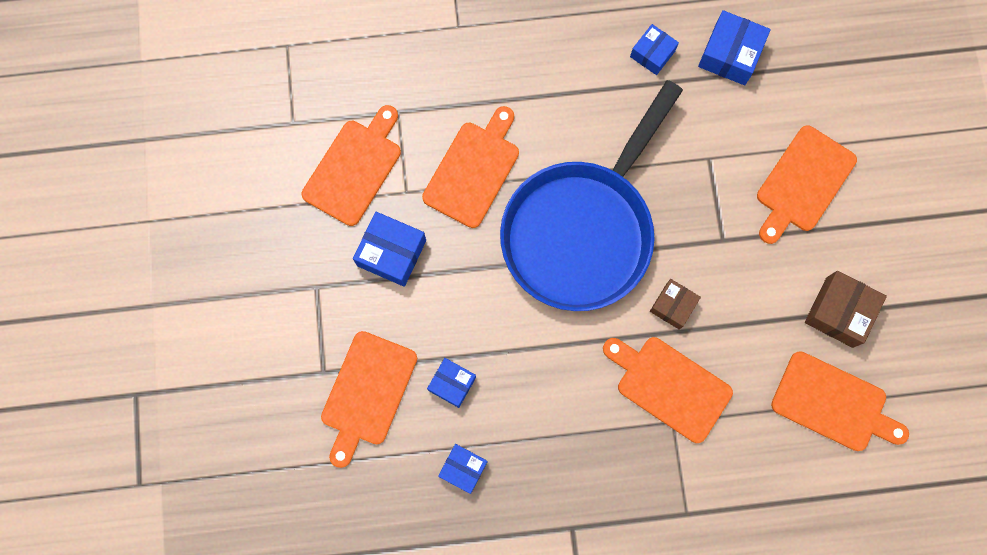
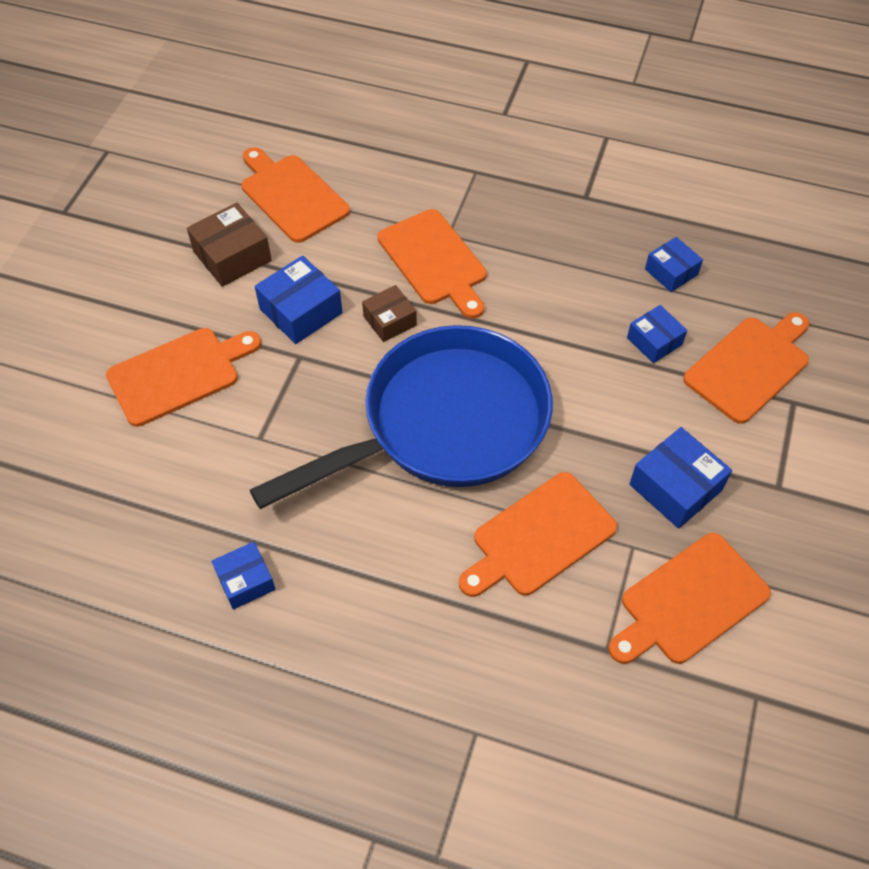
camera: 155 degrees left, 20 degrees down
(730, 54) = (155, 539): blue box -> blue box (301, 311)

